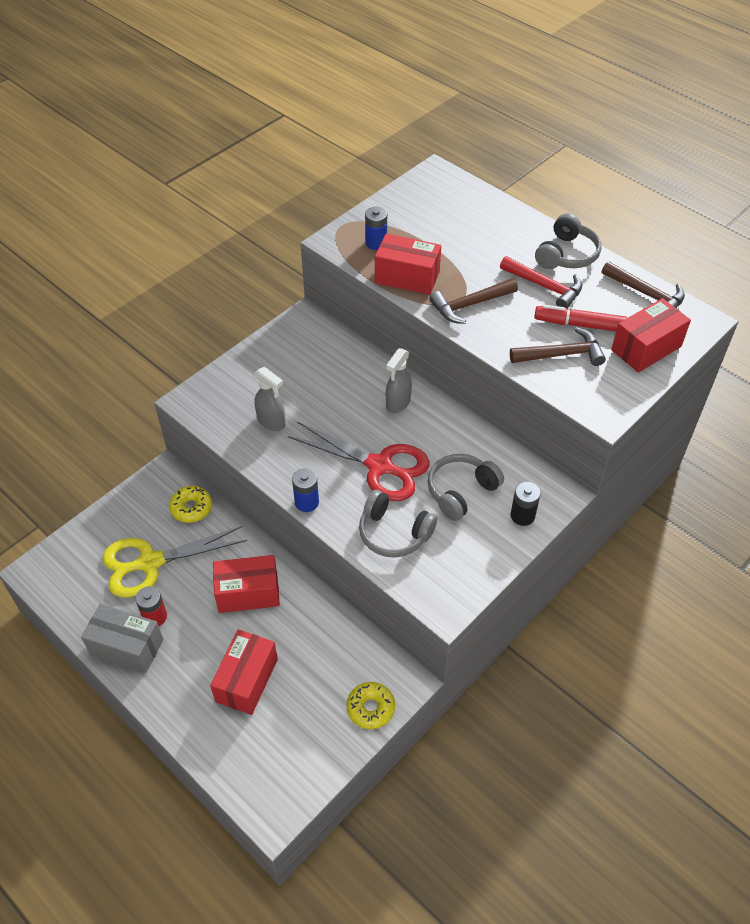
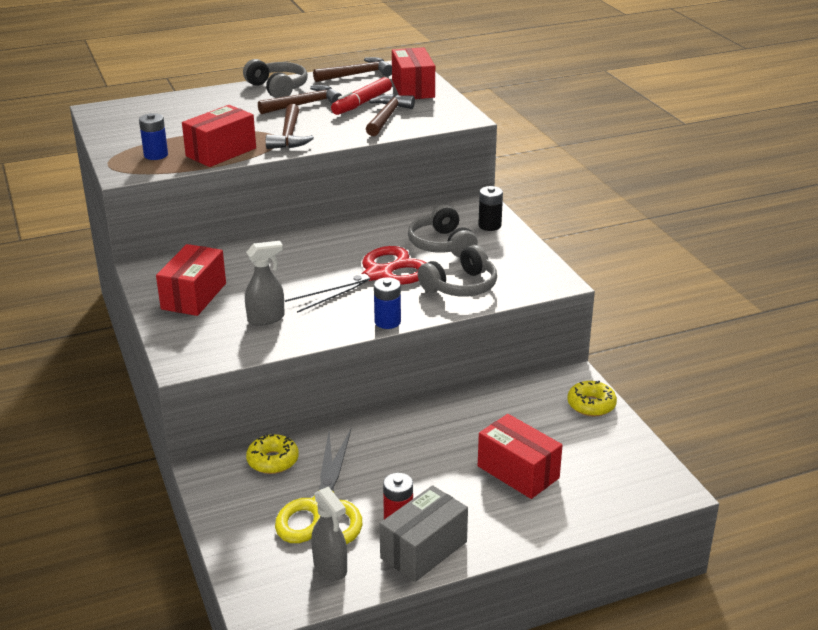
camera: 65 degrees left, 20 degrees down
(248, 593) = (415, 447): red box -> red box (194, 296)
(398, 403) = (312, 248): grey spray bottle -> grey spray bottle (330, 568)
(544, 287) = (304, 104): red hammer -> brown hammer

